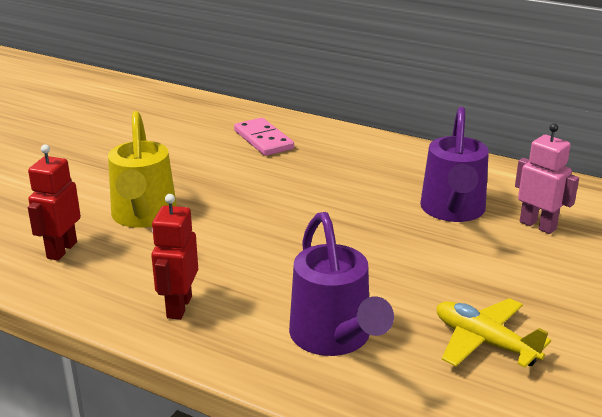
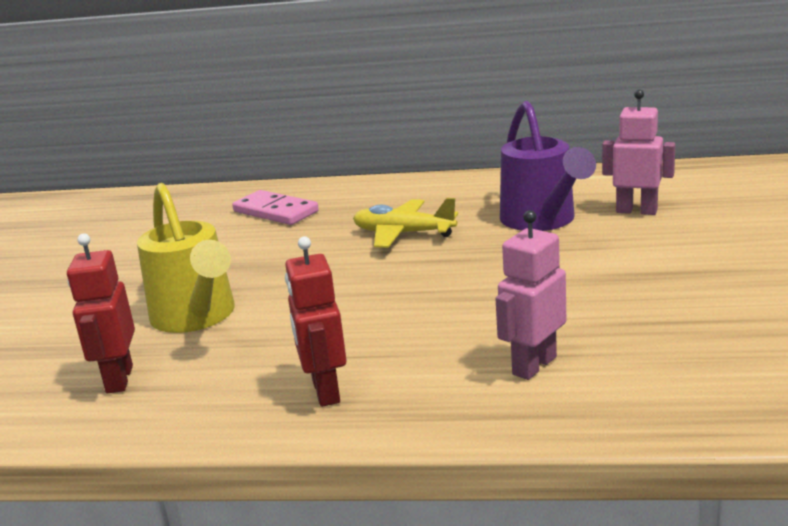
camera: 20 degrees left, 5 degrees down
(334, 338) = (534, 365): purple watering can -> pink robot
(484, 342) = (689, 321): yellow plane -> yellow plane (403, 234)

